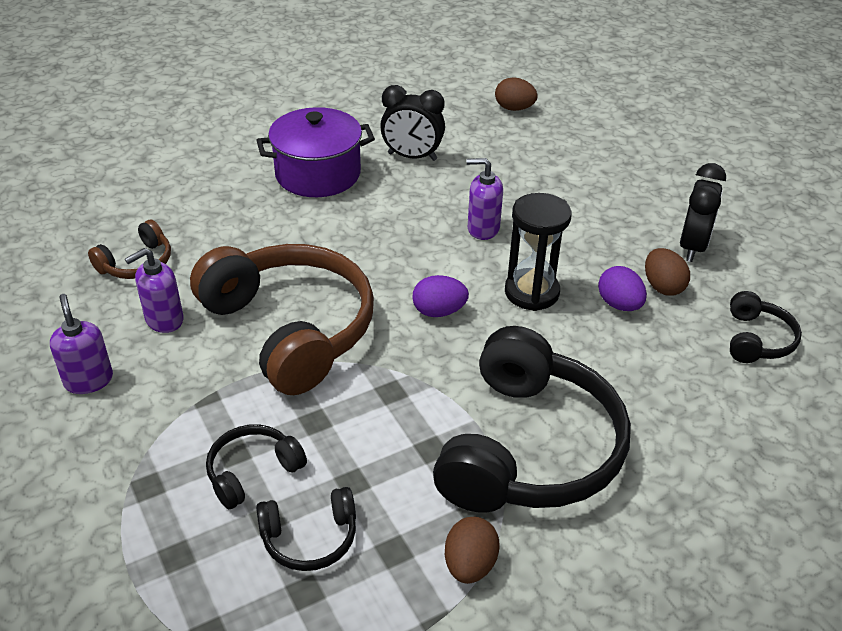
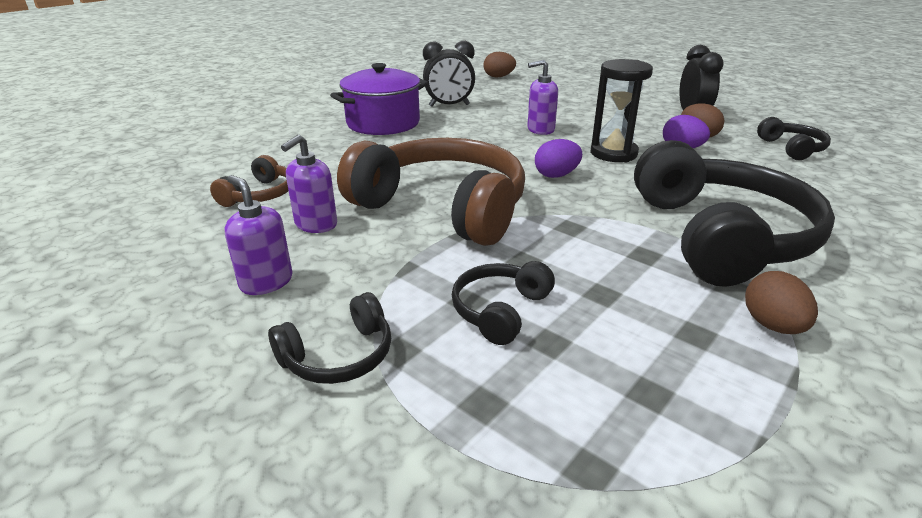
camera: 20 degrees left, 10 degrees down
(310, 538) = (607, 347): black headphones -> black headphones (339, 356)

